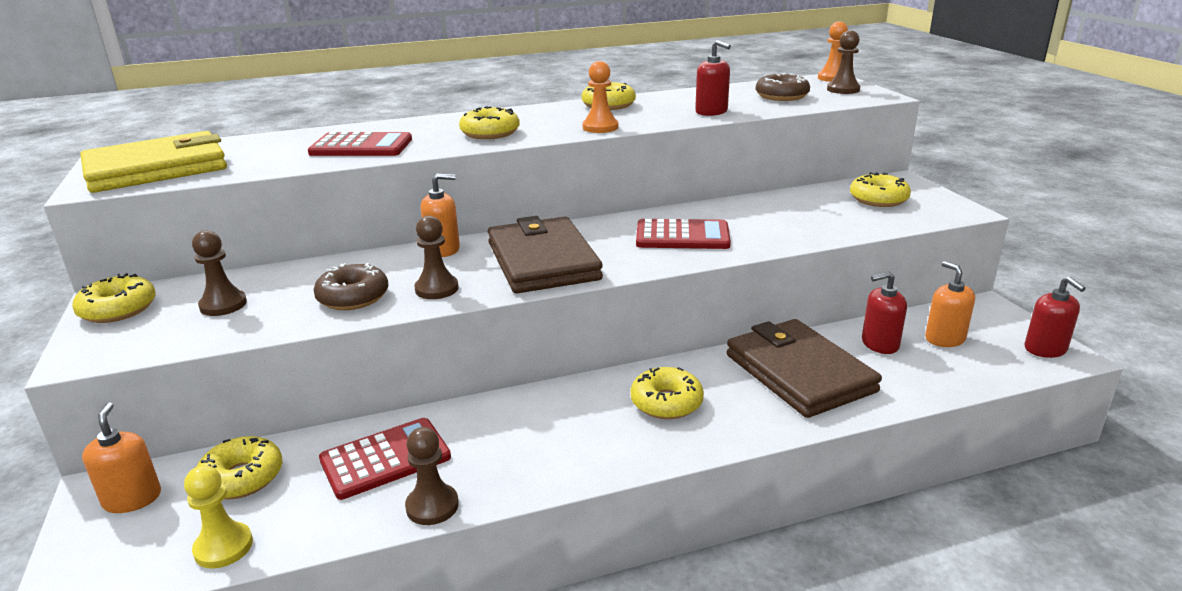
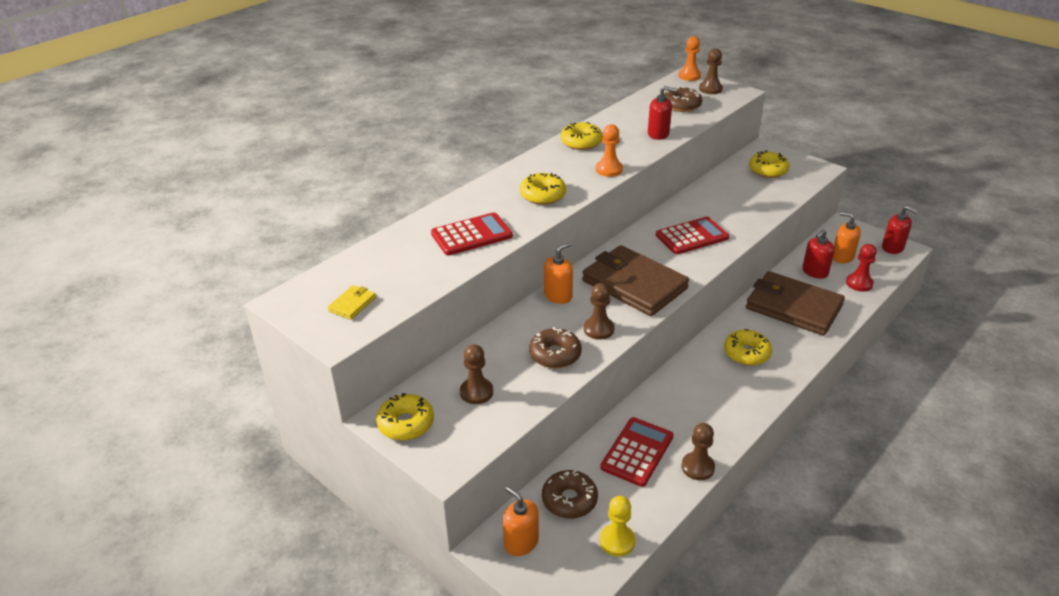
camera: 30 degrees left, 10 degrees up
(157, 169) = (352, 304): yellow wallet -> yellow wallet, size x0.40
(242, 478) = (569, 500): yellow donut -> brown donut
(938, 375) = (859, 283): none -> red pawn

